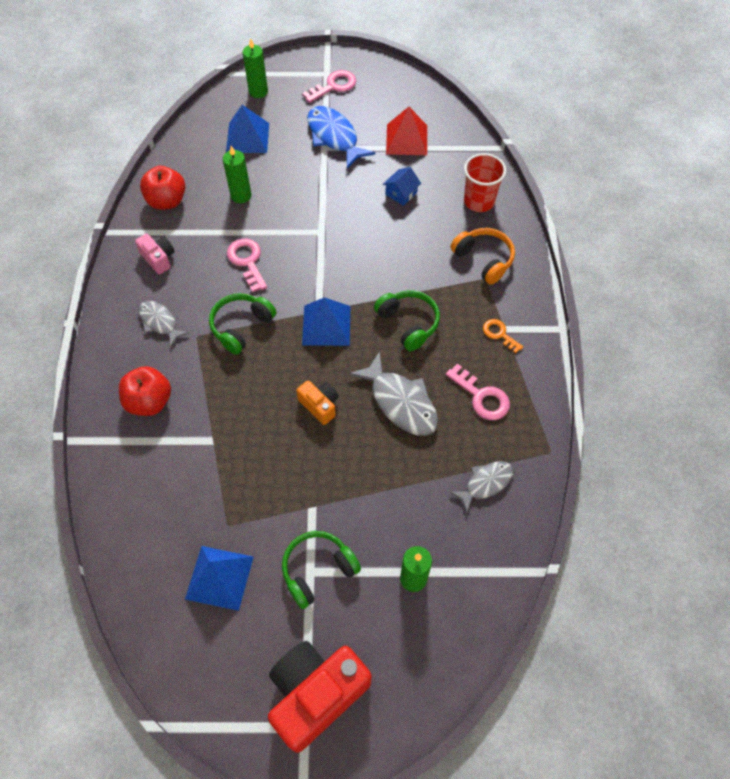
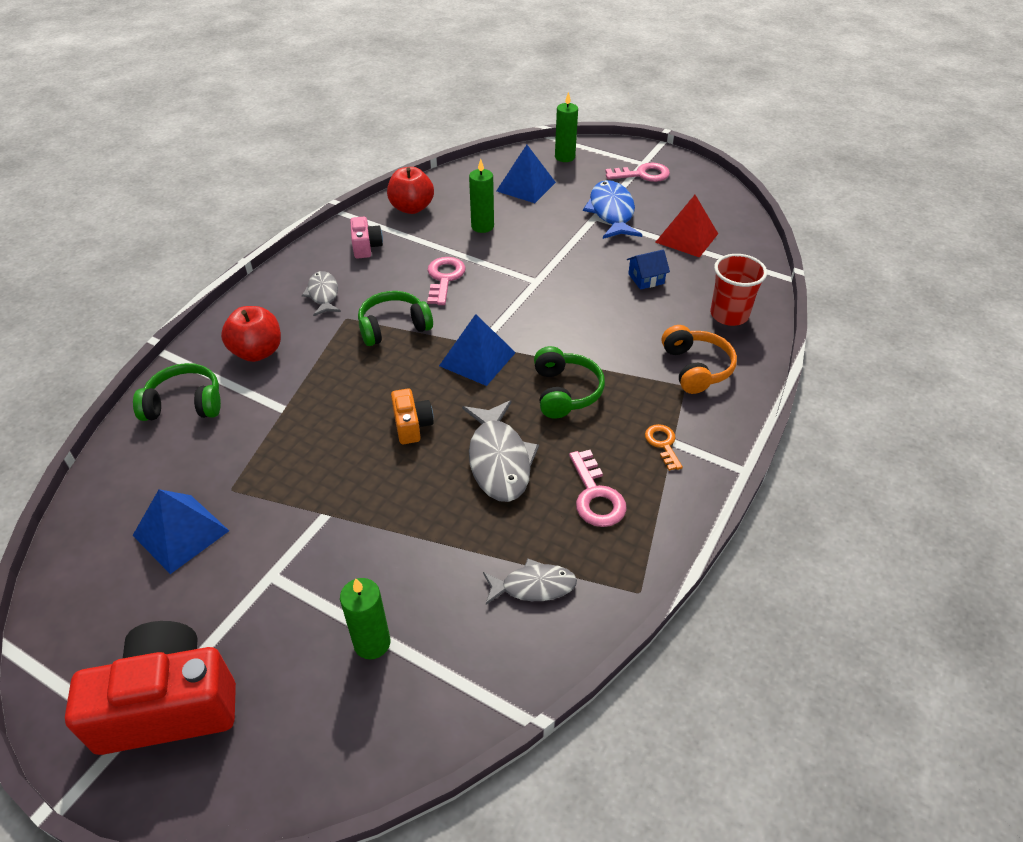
camera: 30 degrees right, 15 degrees down
(318, 570) = (279, 578): green headphones -> green headphones (185, 404)

